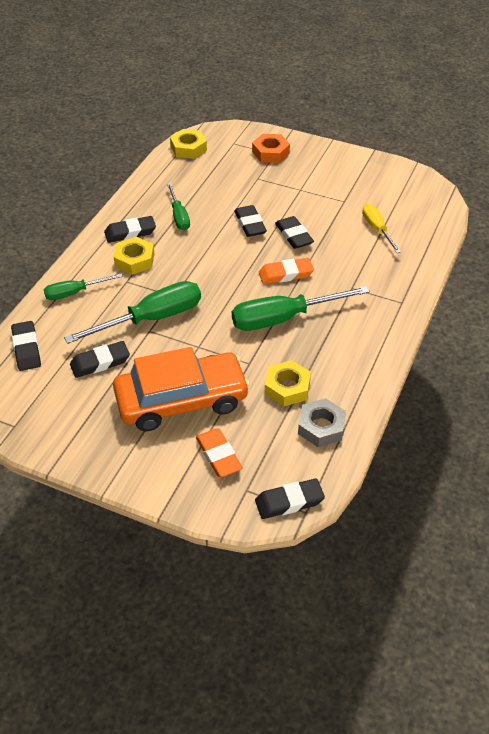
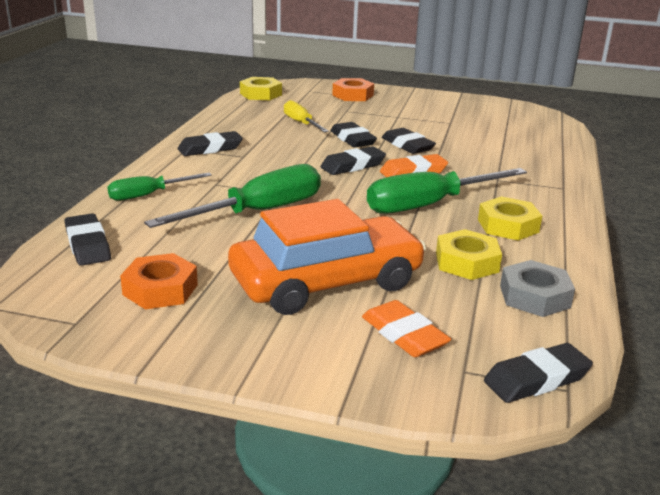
camera: 10 degrees left, 20 degrees down
(70, 399) = (160, 289): none -> orange nut
(100, 362) = (198, 252): black eraser -> black eraser (353, 166)
(134, 260) = (221, 168): yellow nut -> yellow nut (508, 226)
(179, 216) = (266, 136): green screwdriver -> none
(377, 229) = (499, 139): yellow screwdriver -> yellow screwdriver (301, 123)

